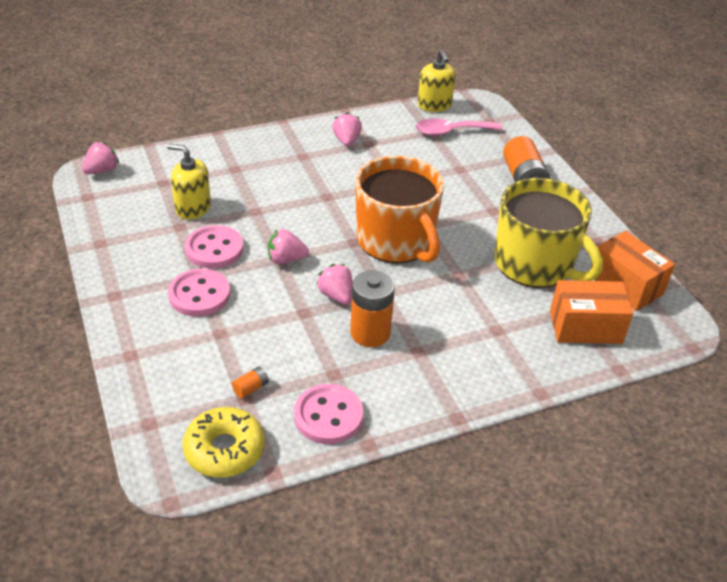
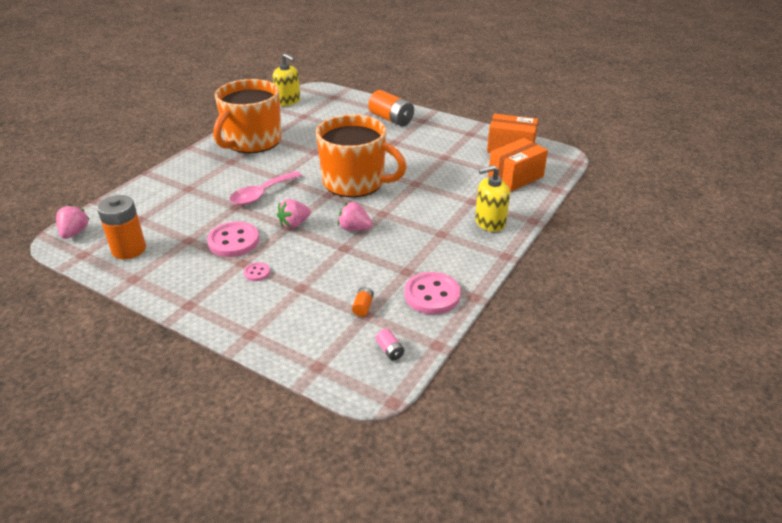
camera: 35 degrees left, 5 degrees down
(193, 208) = (184, 224): yellow soap dispenser -> yellow soap dispenser (490, 222)
(199, 295) = (257, 273): pink button -> pink button, size x0.48
(224, 449) = (390, 350): yellow donut -> pink battery
(346, 141) = (252, 141): pink strawberry -> orange mug
(370, 333) = (401, 238): orange battery -> orange battery (129, 249)
(451, 132) = (317, 111): pink spoon -> pink spoon (261, 194)
(535, 264) = (451, 159): yellow mug -> none

